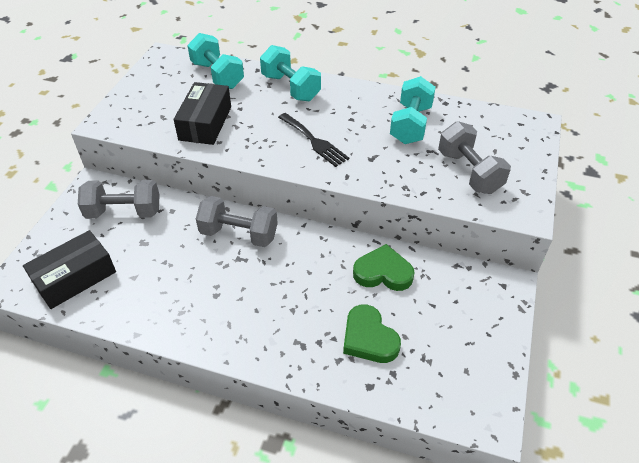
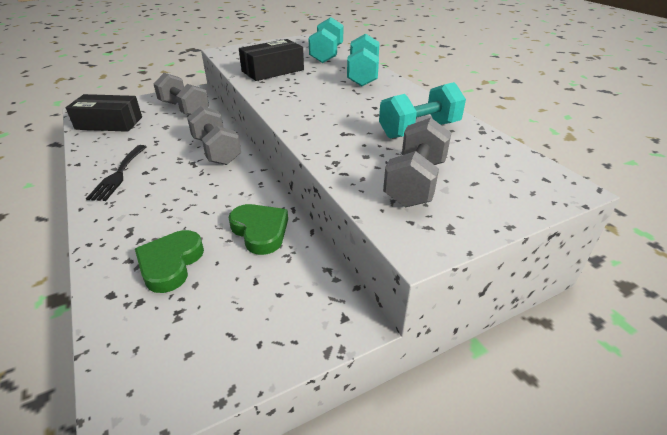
camera: 45 degrees right, 10 degrees down
(314, 141) = (321, 106): black fork -> black fork (118, 174)

